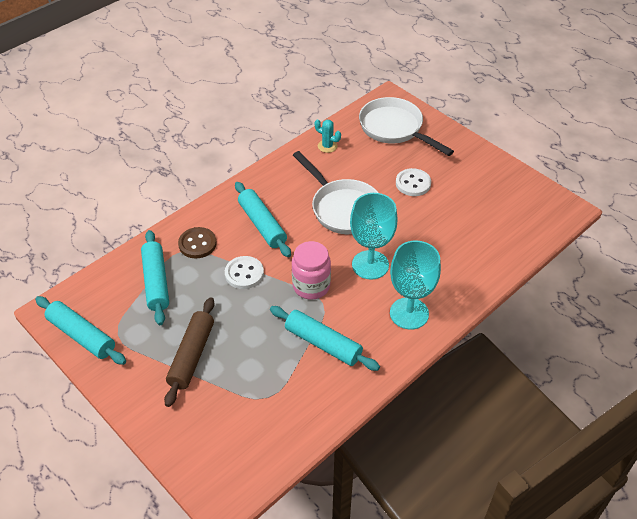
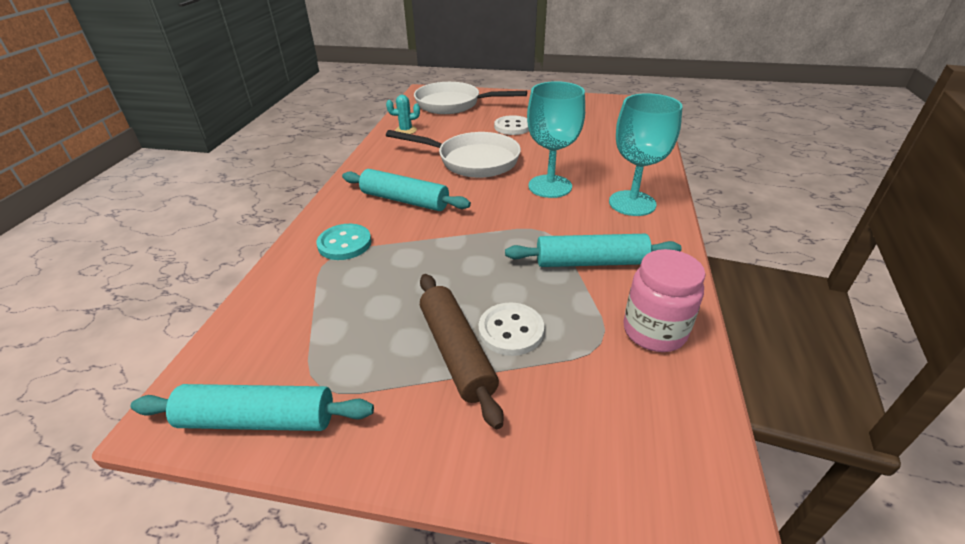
camera: 35 degrees left, 10 degrees down
(156, 282) = (325, 300): turquoise rolling pin -> none
(197, 244) = (344, 244): brown button -> turquoise button
(244, 273) = (431, 245): white button -> white button (511, 330)
(311, 286) = (516, 224): pink jar -> pink jar (654, 331)

